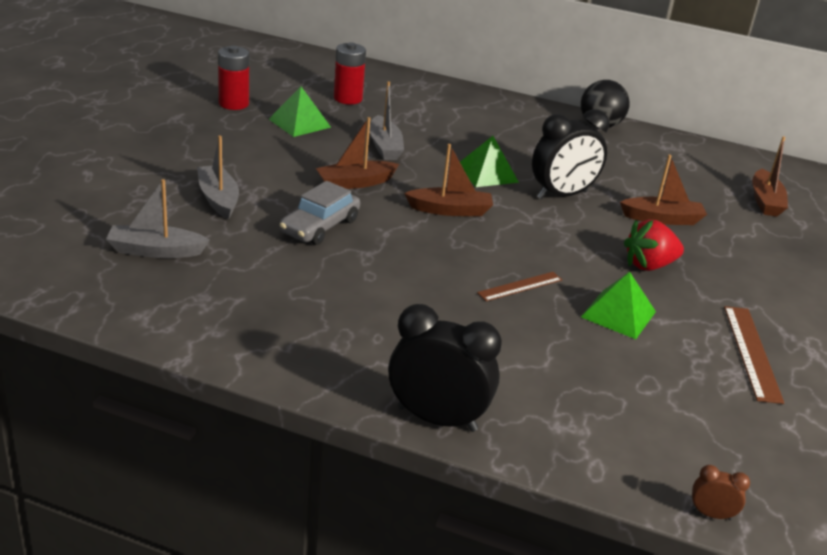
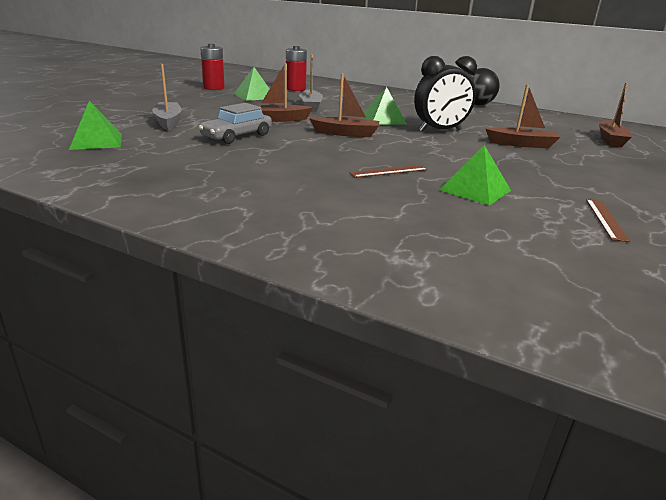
camera: 10 degrees right, 5 degrees down
(155, 251) = (96, 141): grey boat -> green pyramid
(437, 418) = (271, 246): black clock -> none
(649, 265) = (507, 166): red strawberry -> none
(711, 514) = (564, 345): brown clock -> none
(752, 352) = (606, 219): brown ruler -> brown ruler, size x0.66

